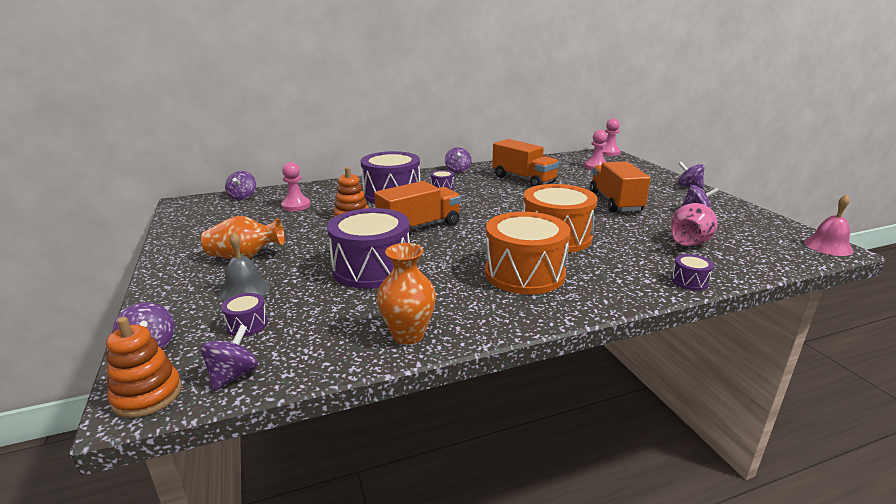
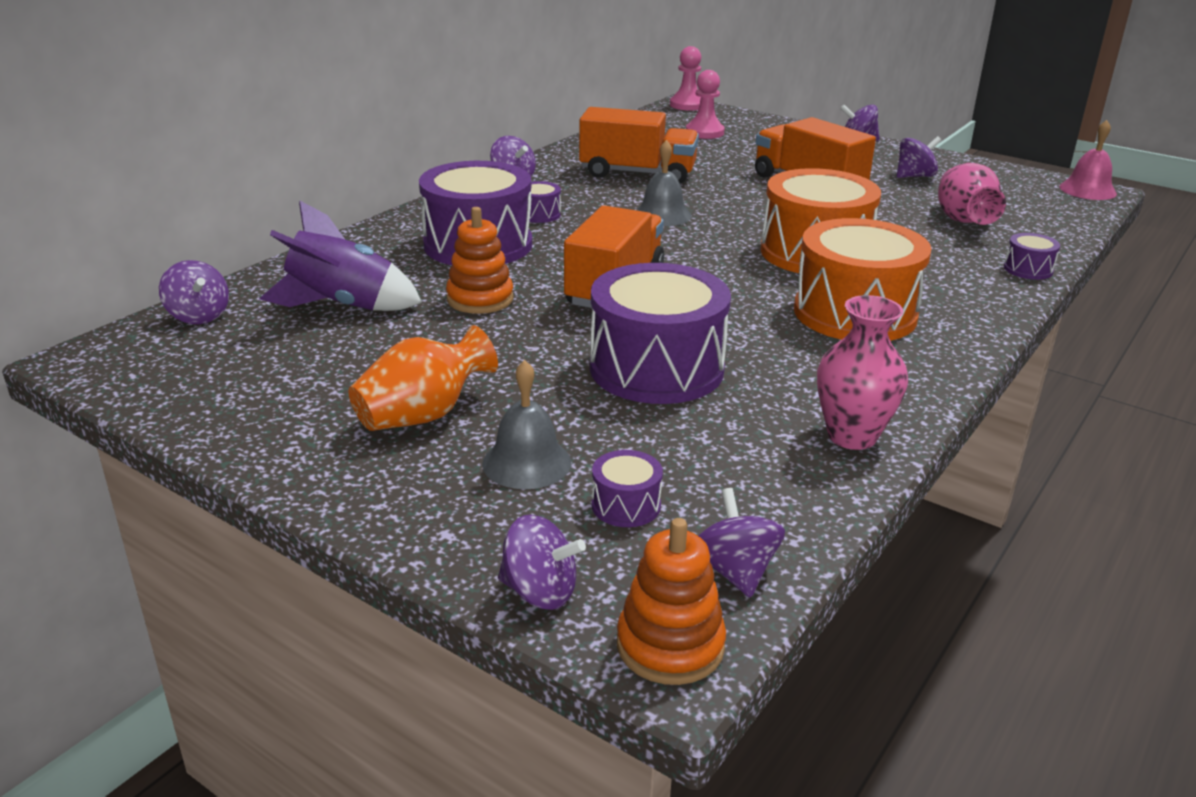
camera: 35 degrees left, 5 degrees up
(296, 206) = (342, 306): pink pawn -> purple rocket
(408, 335) = (852, 436): orange vase -> pink vase
(502, 200) = (662, 215): none -> grey bell

